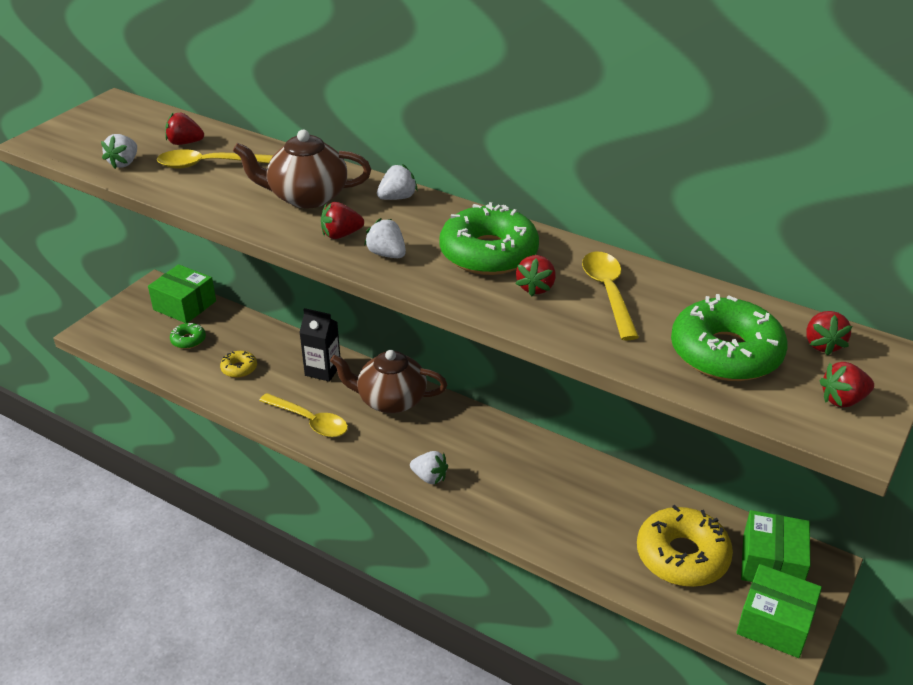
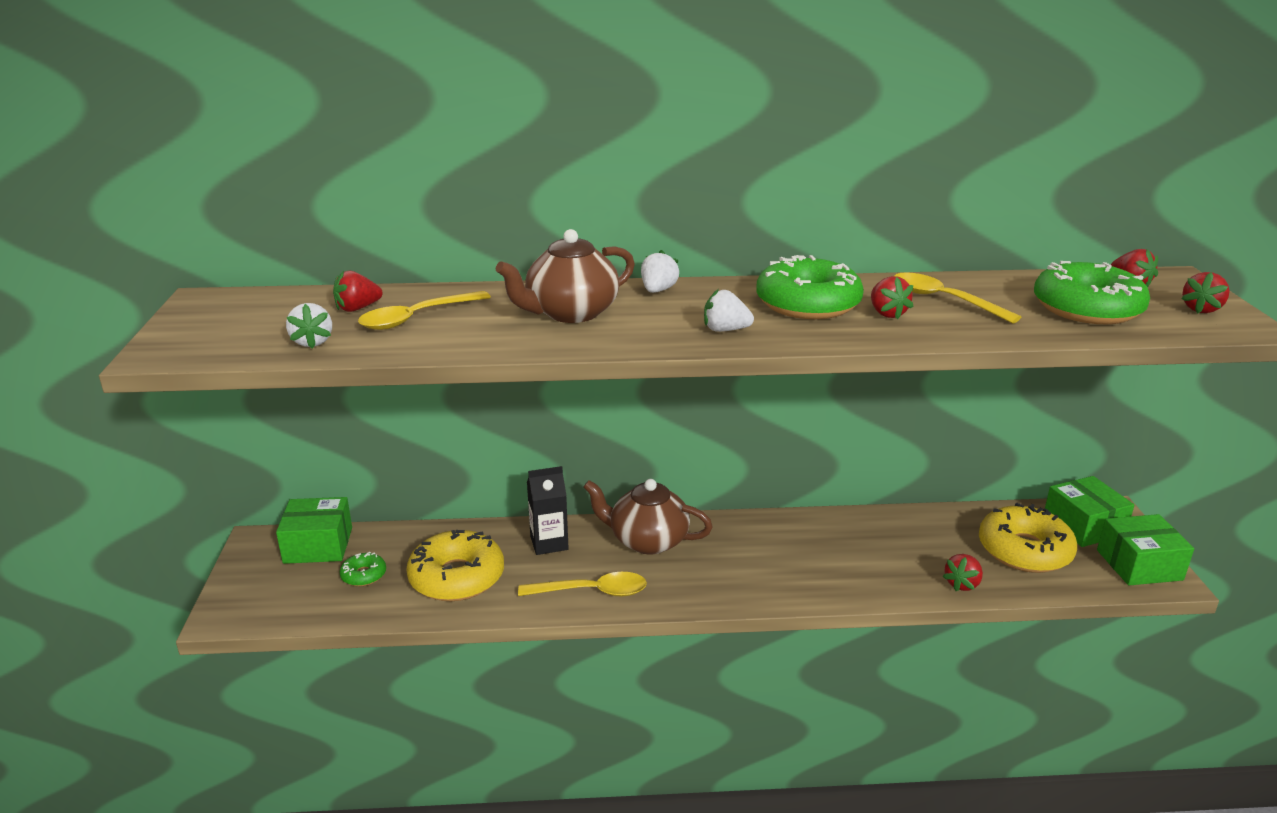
camera: 35 degrees left, 10 degrees down
(239, 368) = (457, 577): yellow donut -> yellow donut, size x2.12
(341, 235) = (657, 329): red strawberry -> red strawberry (962, 584)
(390, 400) = (647, 540): brown teapot -> brown teapot turned 45 degrees clockwise
(429, 477) = (763, 587): white strawberry -> none

